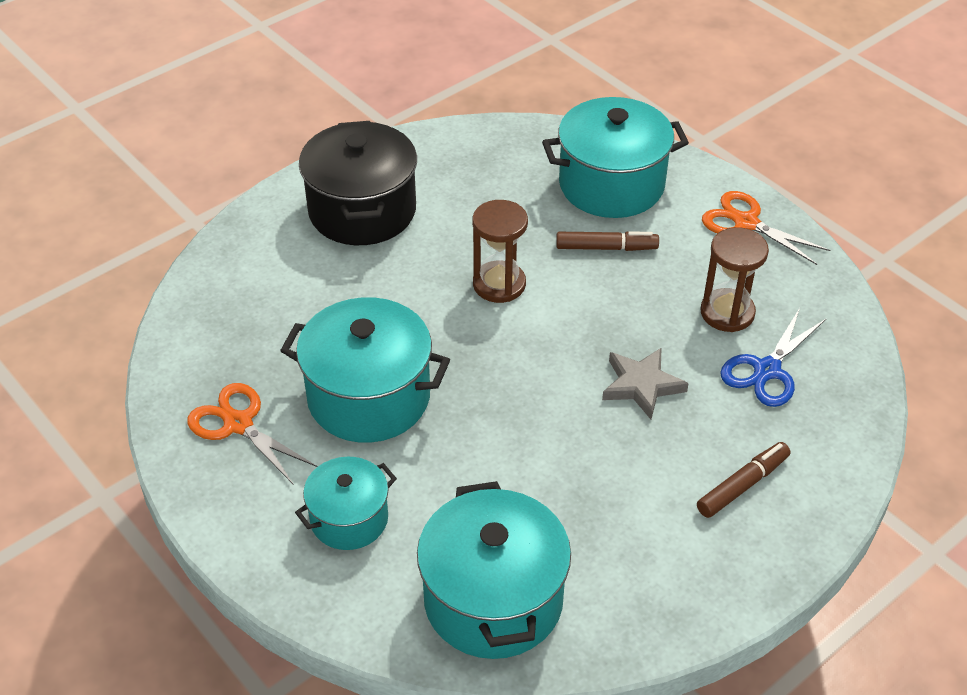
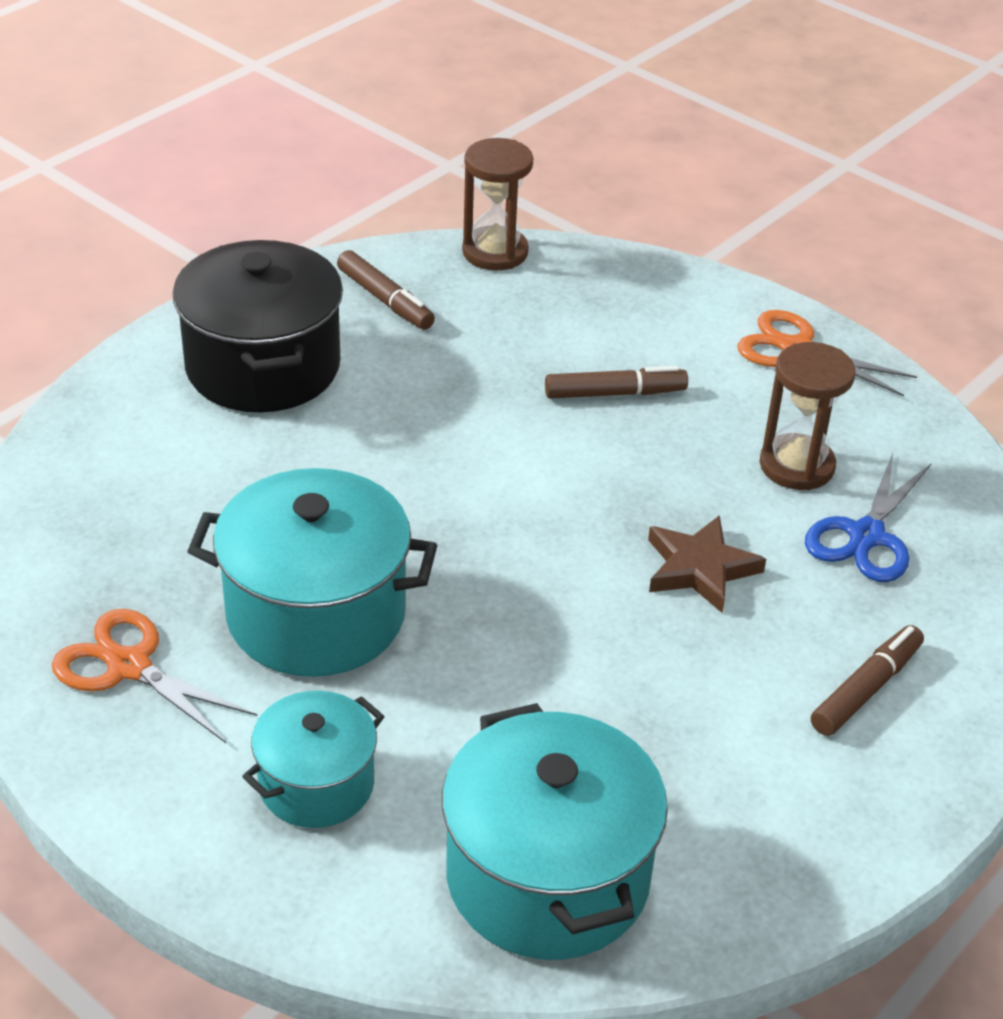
camera: 10 degrees left, 5 degrees down
(456, 165) = (385, 300): none -> brown marker
(499, 284) = (475, 450): brown hourglass -> brown hourglass (495, 252)
(611, 185) = (605, 312): turquoise pot -> none
(642, 385) = (700, 568): grey star -> brown star

